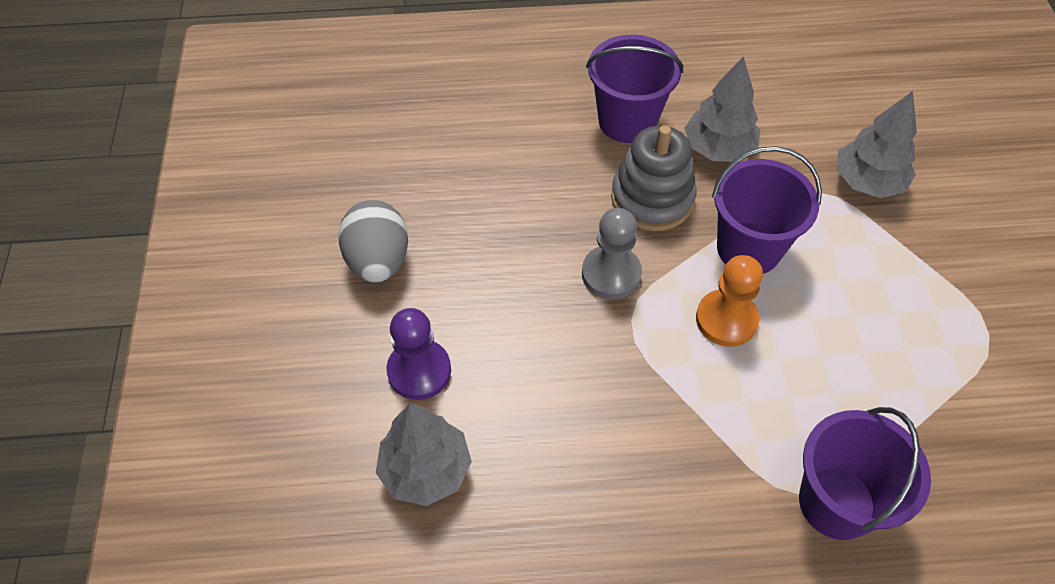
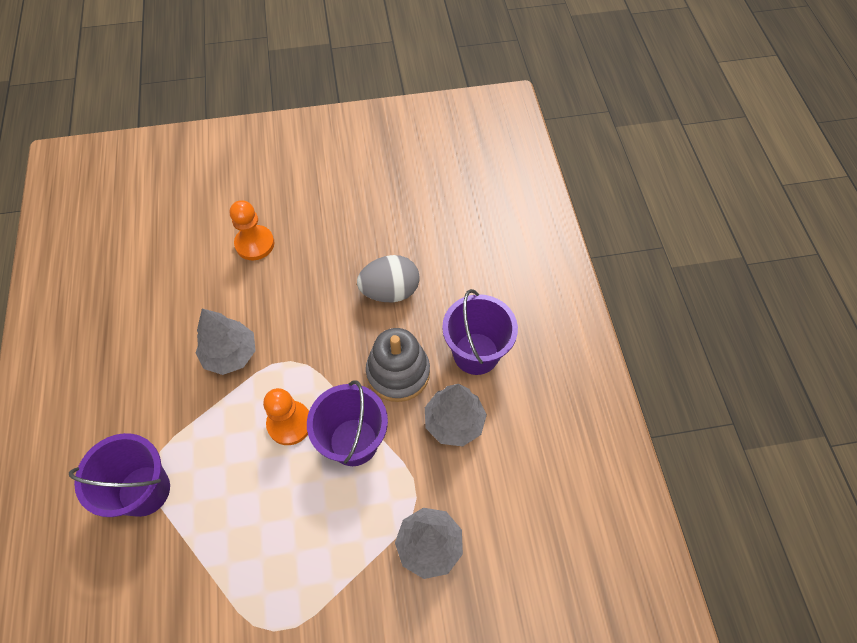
camera: 85 degrees right, 5 degrees up
(378, 261) = (335, 212): grey egg -> grey egg (390, 291)
(419, 371) = (255, 244): purple pawn -> orange pawn
(426, 470) = (190, 255): grey tree -> grey tree (230, 354)
(611, 274) = (328, 347): grey pawn -> none

